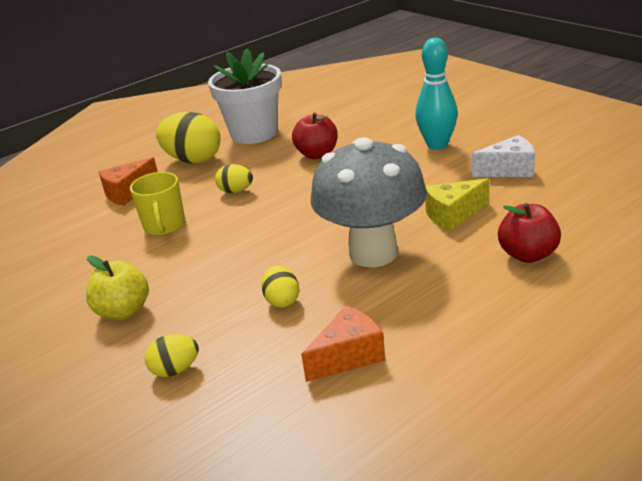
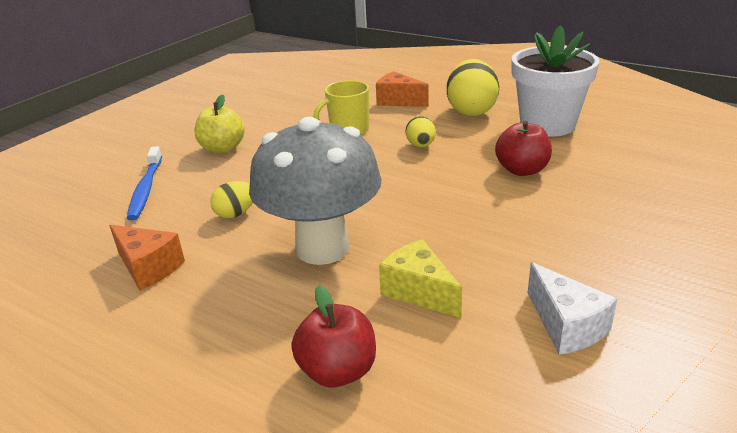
camera: 70 degrees right, 0 degrees up
(175, 370) = (146, 189): yellow egg -> blue toothbrush
(437, 145) = (603, 248): turquoise bowling pin -> none

